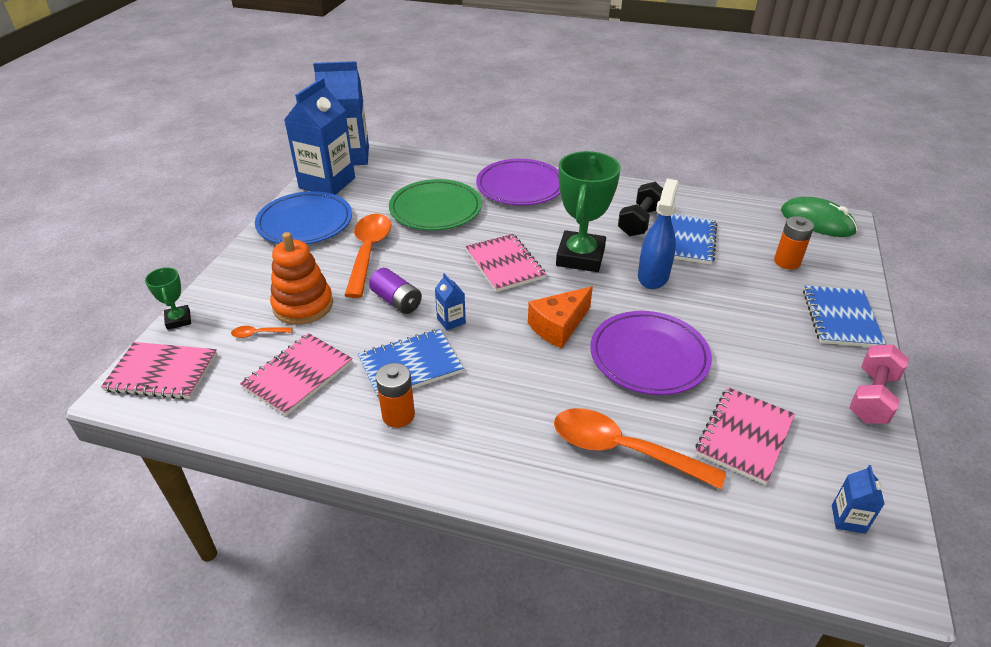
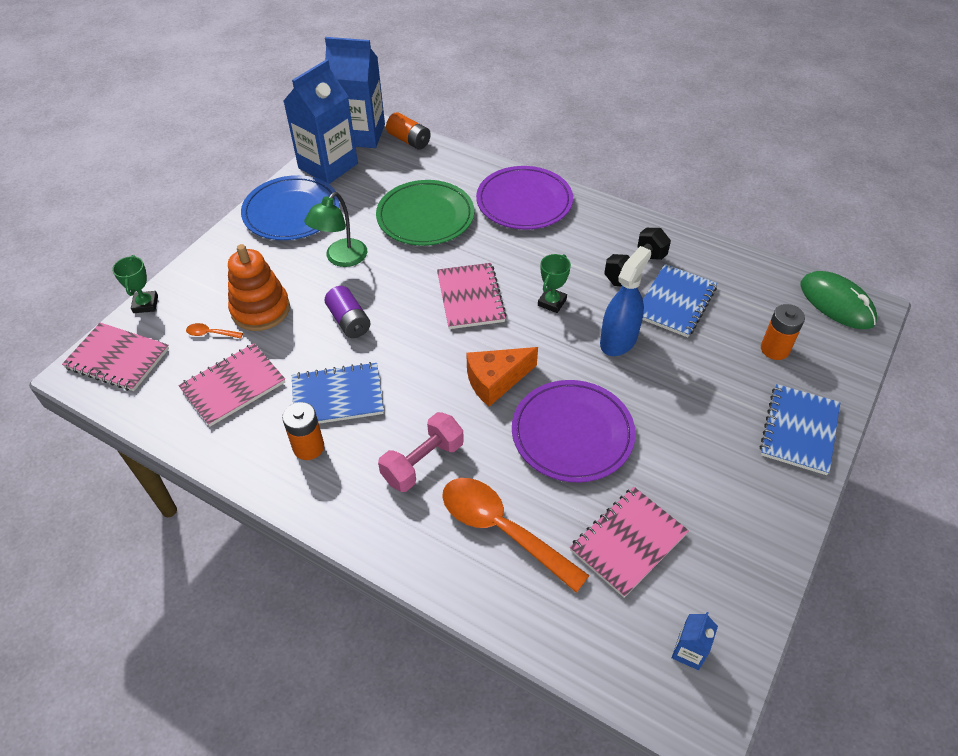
camera: 15 degrees right, 10 degrees up
(368, 252) = (341, 259): orange spoon -> green lamp
(396, 155) = (409, 140): none -> orange battery
(451, 321) = (393, 354): blue carton -> none
(580, 257) = (552, 302): green trophy -> green trophy, size x0.48
(871, 397) = (784, 529): pink dumbbell -> pink dumbbell (423, 462)

